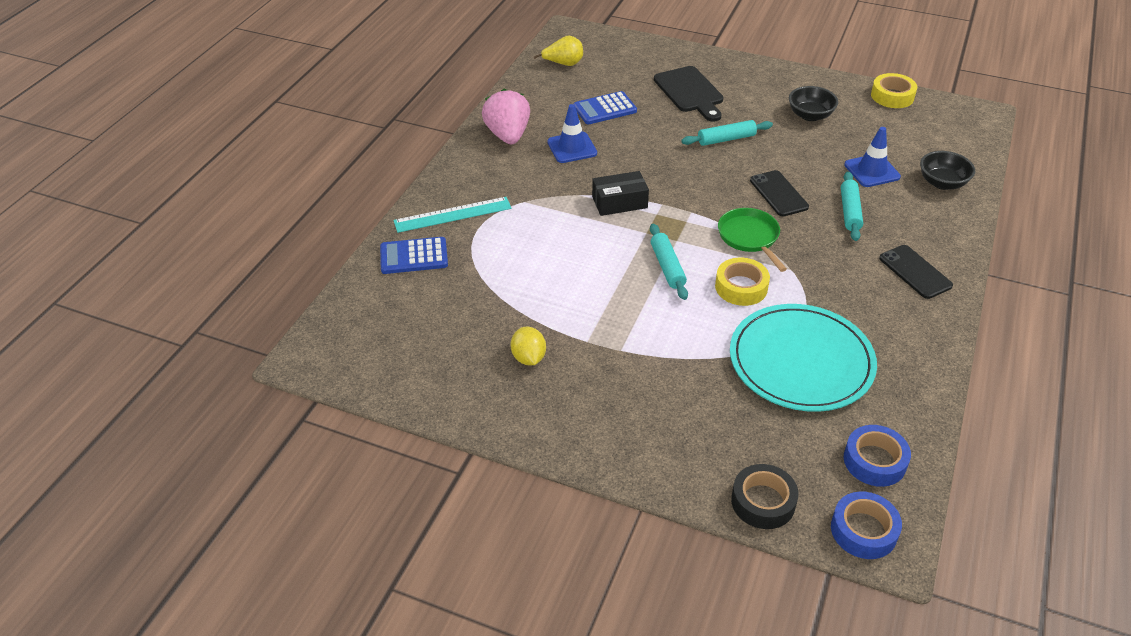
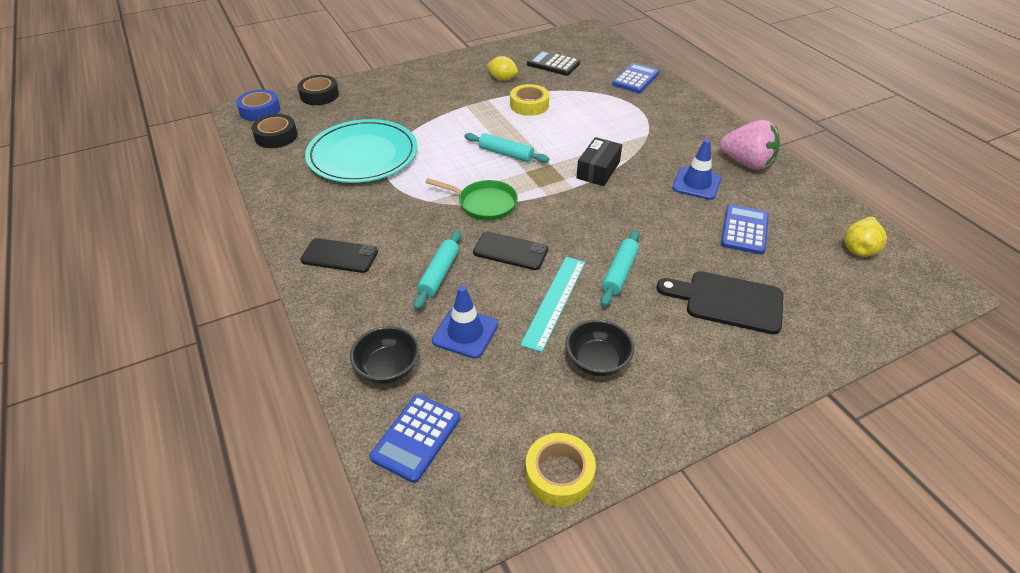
camera: 130 degrees right, 0 degrees up
(442, 337) = (553, 64): none -> black calculator
(452, 214) = (664, 104): turquoise ruler -> turquoise ruler (554, 301)
(741, 287) = (447, 170): yellow tape -> yellow tape (529, 105)
(850, 211) = (439, 274): turquoise rolling pin -> turquoise rolling pin turned 60 degrees clockwise
(874, 461) = (276, 136): blue tape -> black tape
(954, 146) = (416, 438): none -> blue calculator

